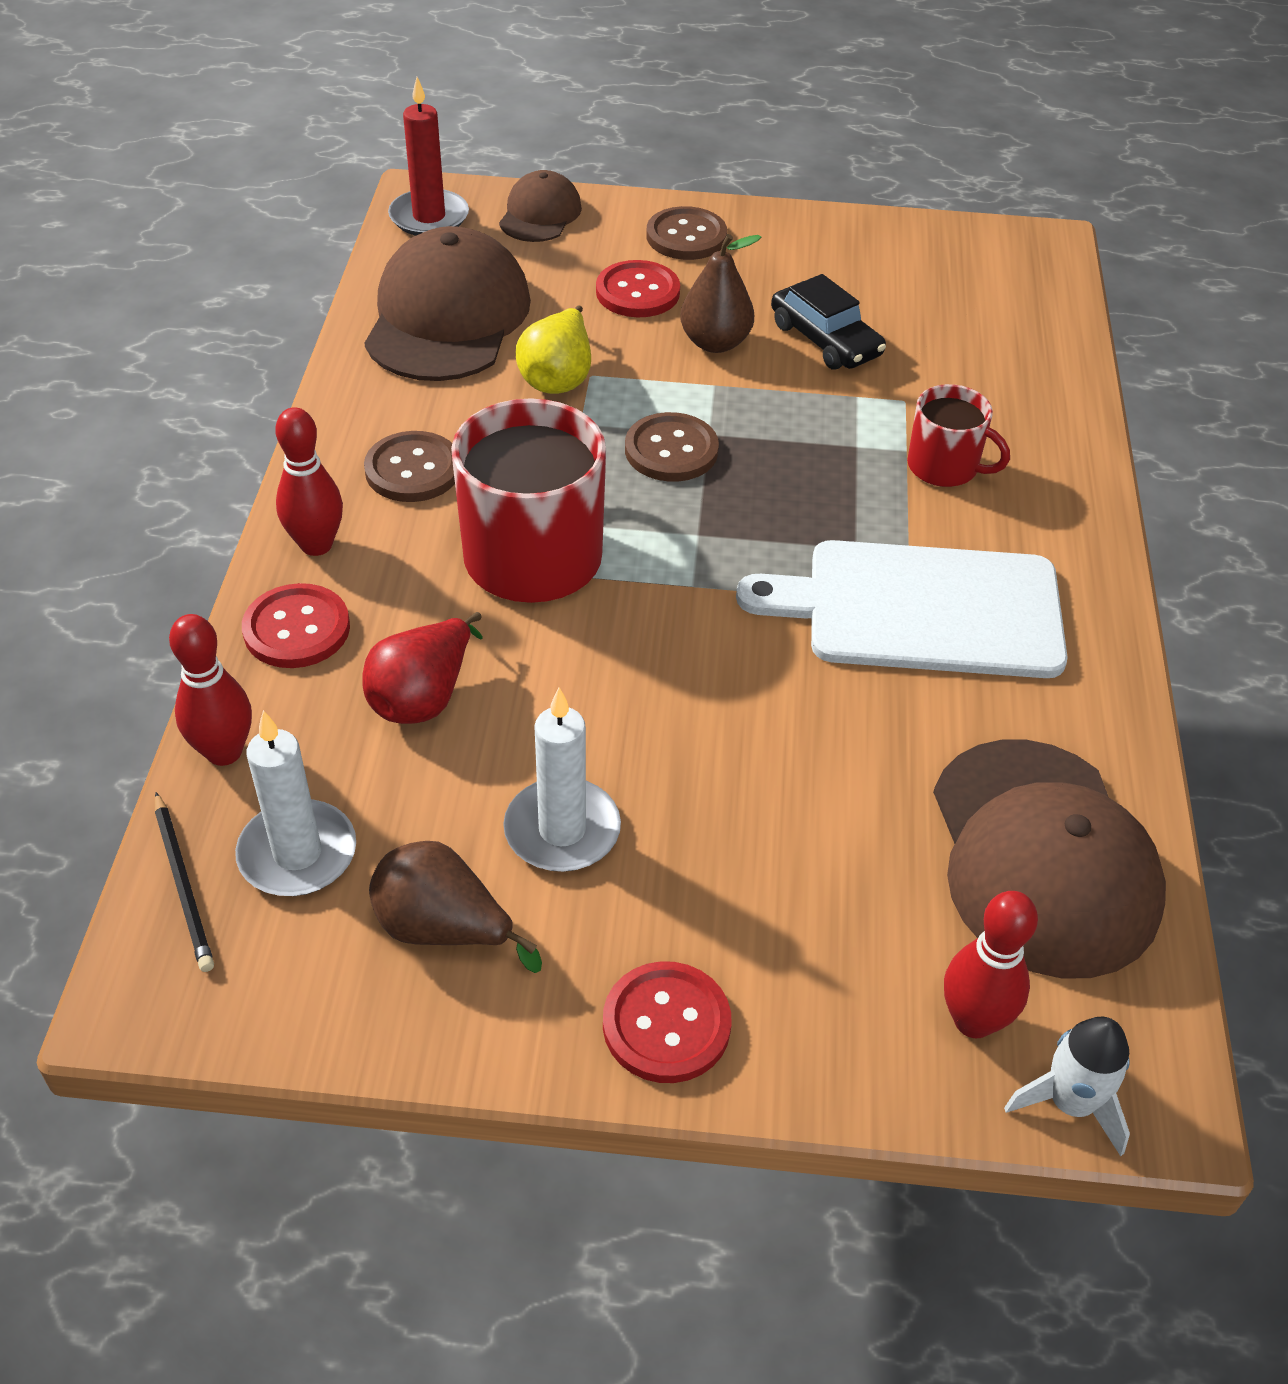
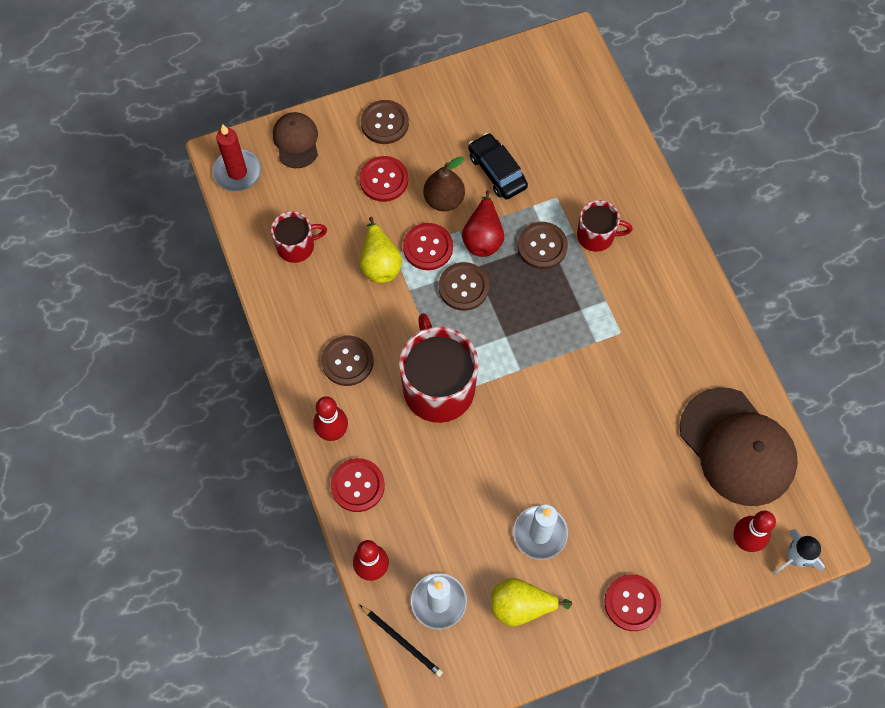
camera: 25 degrees left, 20 degrees up
(424, 697) = (439, 494): red pear -> red pear (483, 237)
(444, 929) = (521, 606): brown pear -> yellow pear
(447, 317) = (297, 246): brown cap -> red mug
(648, 386) = (428, 247): none -> red button
(825, 340) = (497, 171): black car -> black car turned 150 degrees counterclockwise
(840, 448) = (542, 246): none -> brown button
(921, 610) = (628, 334): white cutting board -> none

